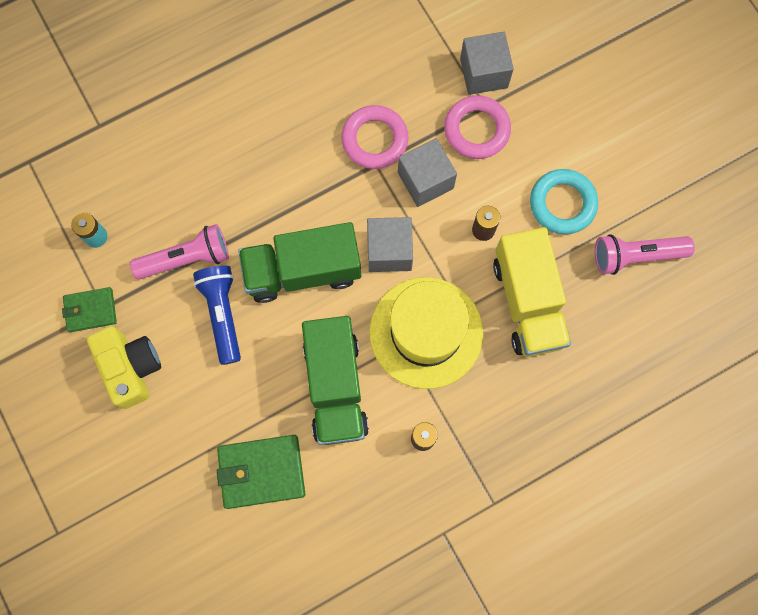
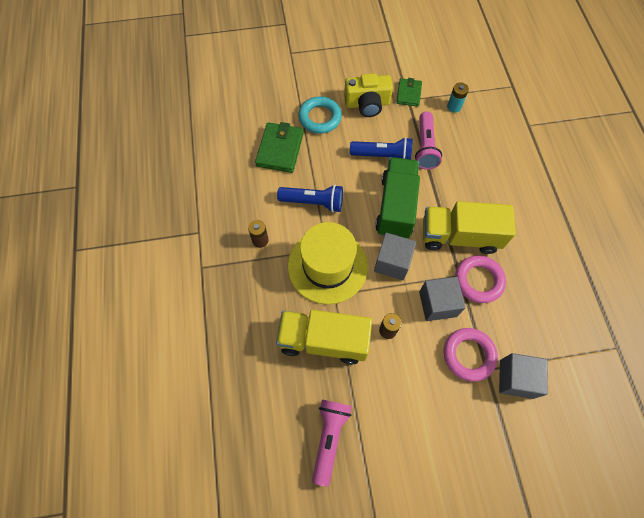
camera: 110 degrees right, 10 degrees down
(319, 177) = (459, 236): none -> yellow truck
(335, 387) = (313, 202): green truck -> blue flashlight
(562, 204) = (390, 397): turquoise ring -> turquoise ring (320, 118)

